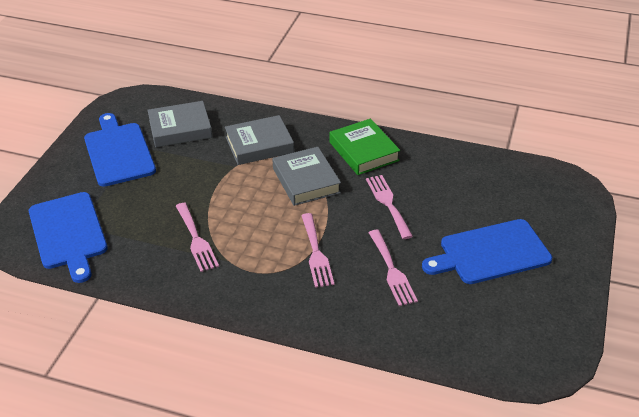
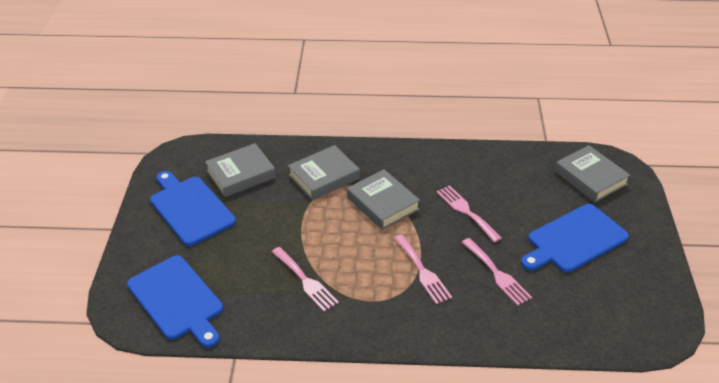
camera: 15 degrees left, 0 degrees up
(363, 151) = (423, 166): green book -> none
(537, 194) = (590, 178): none -> grey book

